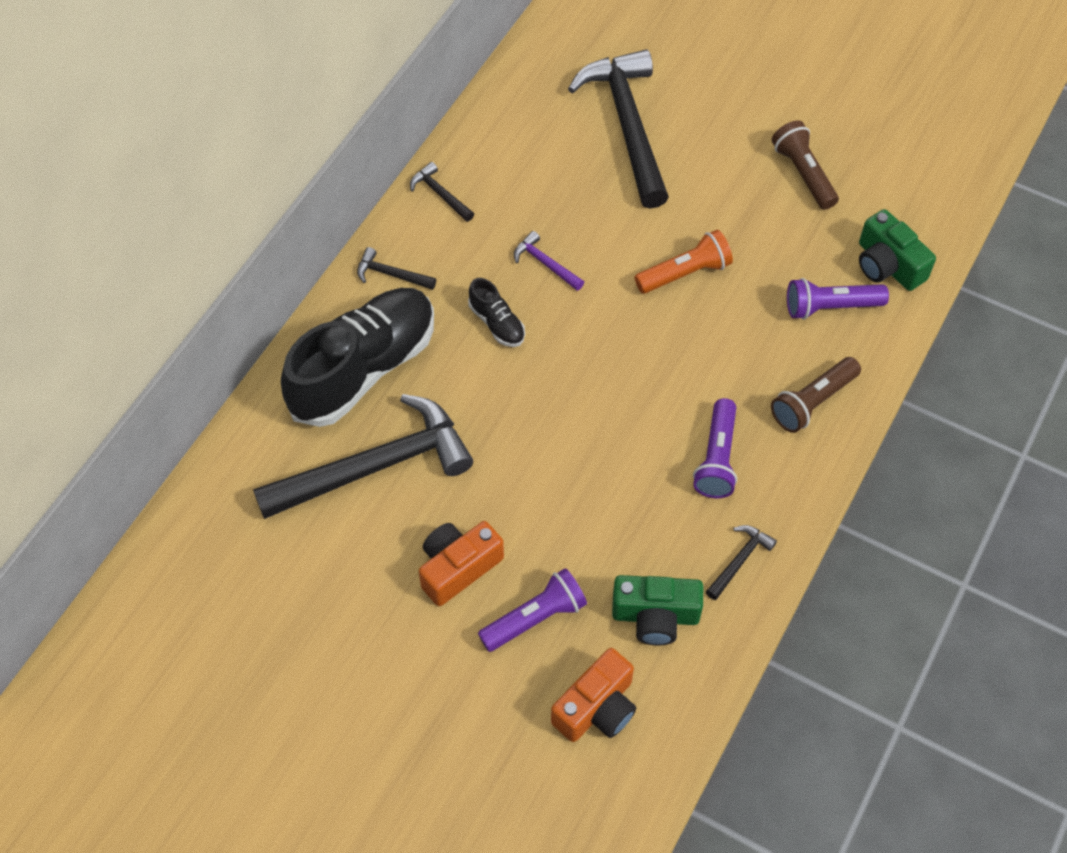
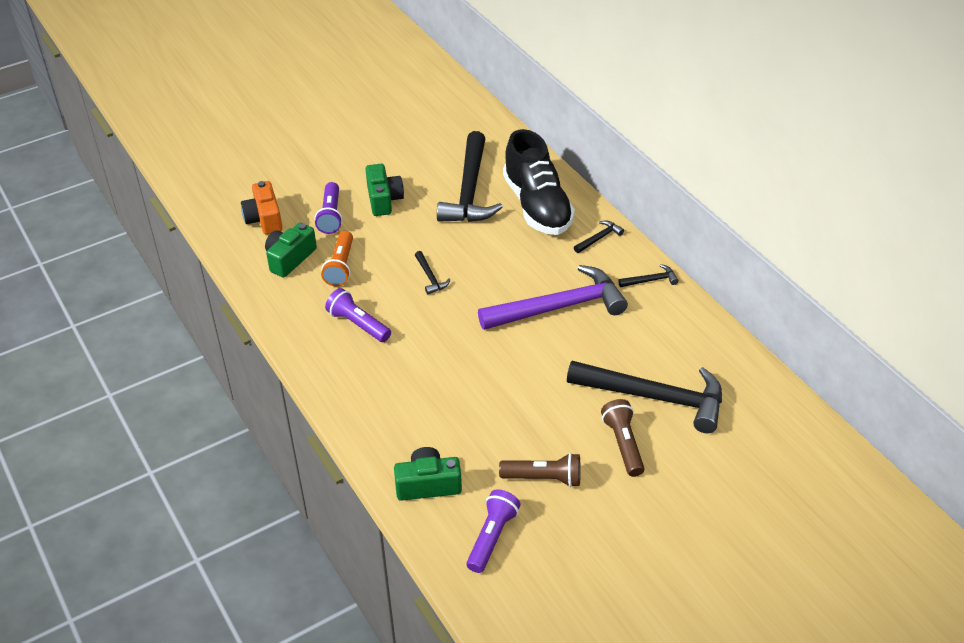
camera: 120 degrees right, 15 degrees down
(458, 568) = (384, 199): orange camera -> green camera
(497, 323) = (529, 269): black shoe -> none
(545, 264) = (559, 307): purple hammer -> purple hammer, size x2.44
(685, 273) = (502, 370): orange flashlight -> orange flashlight (340, 266)
(739, 560) = (289, 305): black hammer -> black hammer (430, 277)
(812, 402) = (357, 387): brown flashlight -> brown flashlight (623, 444)
(830, 307) = (419, 433): purple flashlight -> purple flashlight (492, 537)

